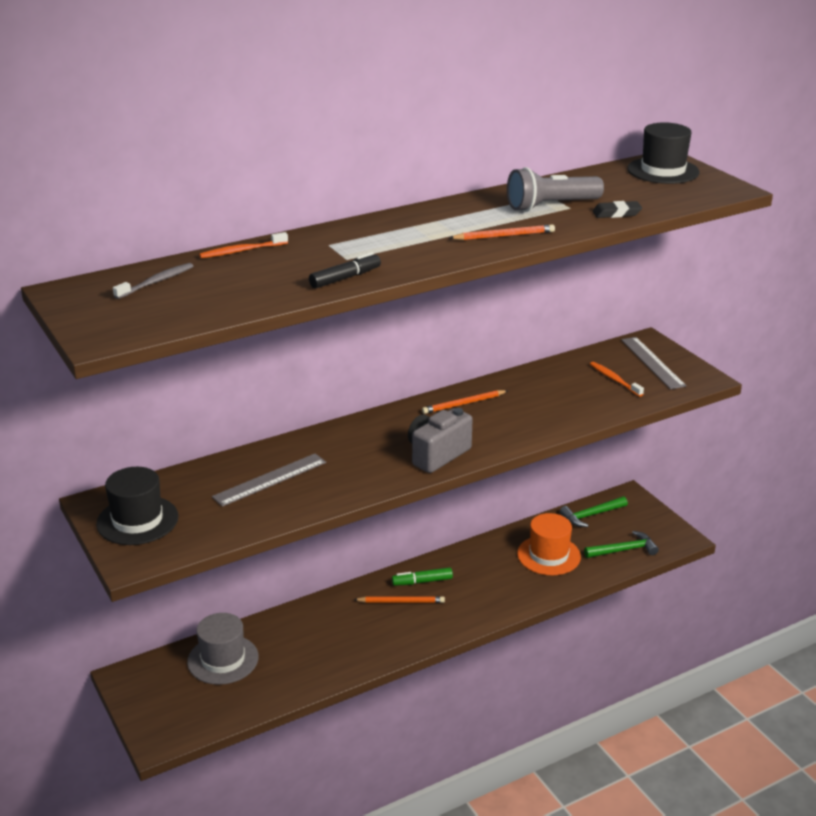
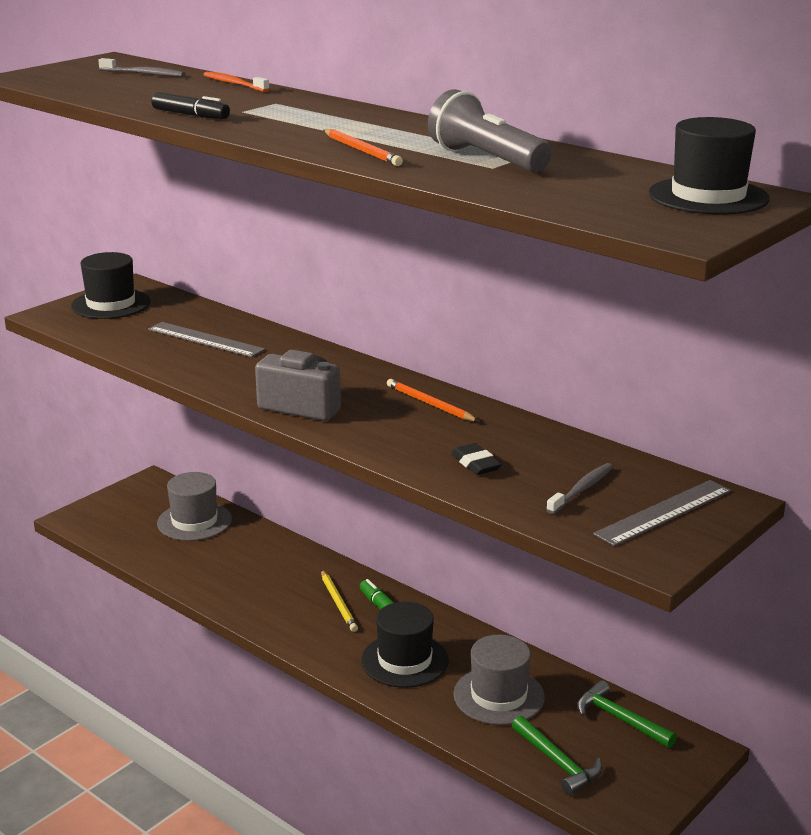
camera: 70 degrees right, 5 degrees down
(401, 602) = (338, 603): orange pencil -> yellow pencil
(491, 586) = (404, 660): none -> black hat
(548, 555) = (498, 696): orange hat -> grey hat
(614, 379) = (582, 489): orange toothbrush -> grey toothbrush
(616, 213) = (497, 186): black eraser -> black eraser (475, 464)

